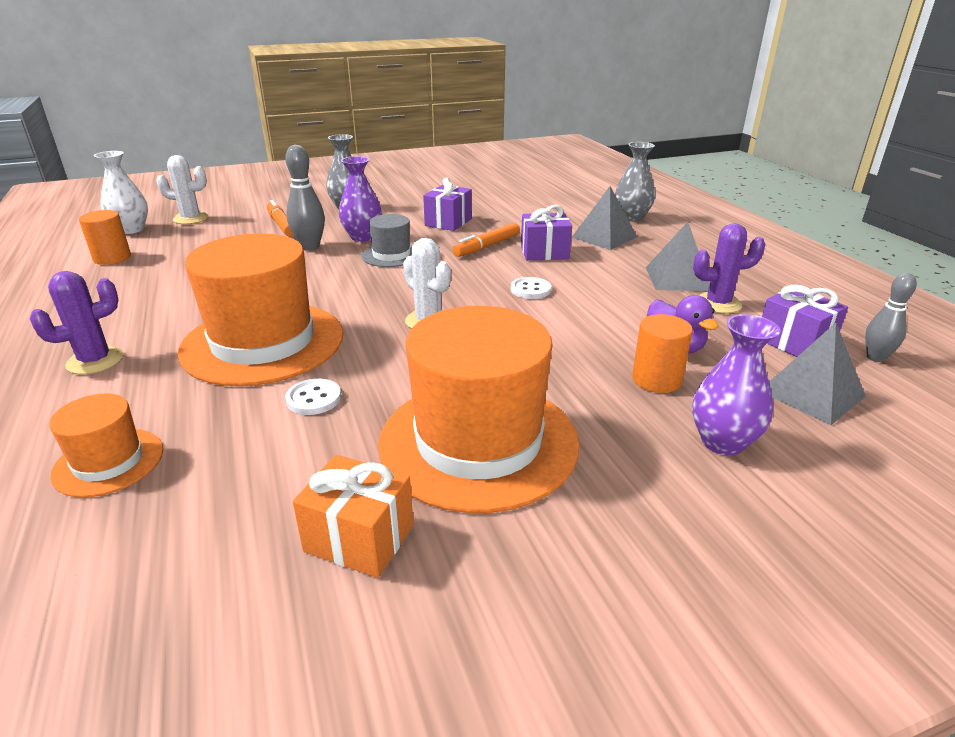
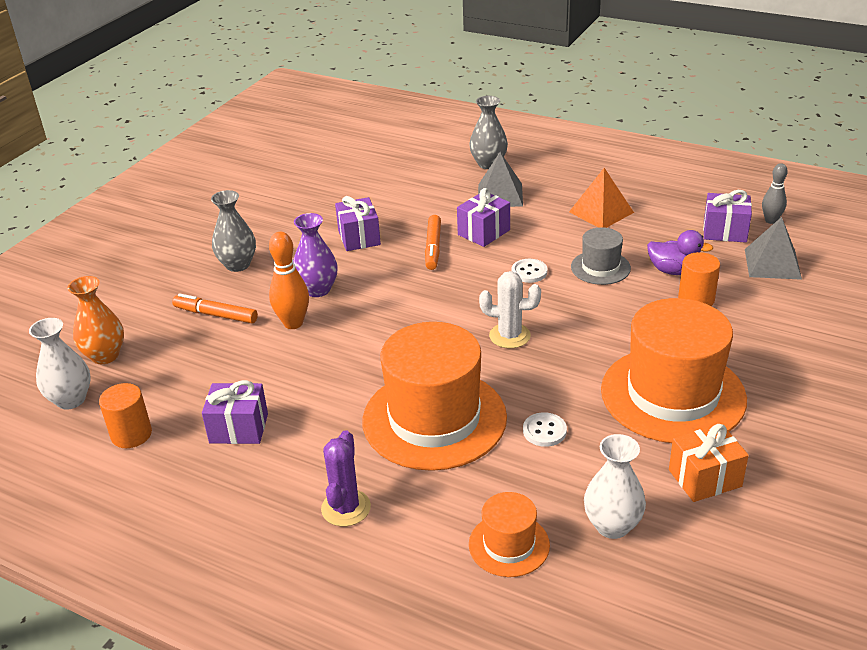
camera: 40 degrees left, 5 degrees up
(158, 283) = (239, 428): none -> purple gift
(191, 218) = (105, 355): white cactus -> orange vase
(199, 512) = (612, 526): none -> white vase
(310, 247) = (293, 323): grey bowling pin -> orange bowling pin
(391, 255) = (377, 295): grey hat -> grey hat (600, 267)
(677, 278) = (601, 212): grey pyramid -> orange pyramid
(718, 303) = (651, 222): purple cactus -> none
(722, 442) = (773, 319): purple vase -> none

